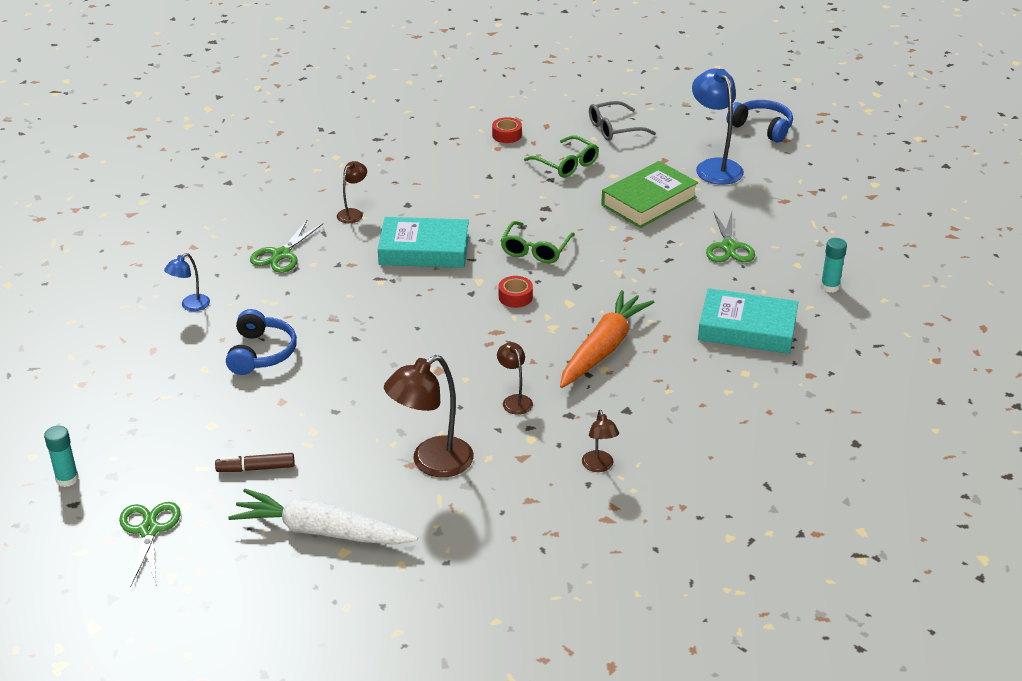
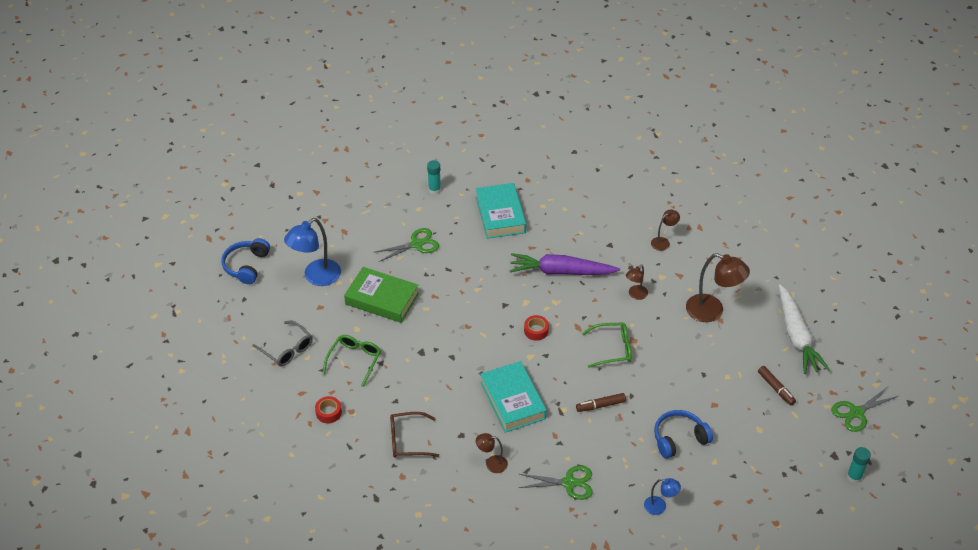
camera: 115 degrees left, 10 degrees up
(361, 310) = (600, 405): none -> brown marker
(430, 171) = (407, 440): none -> brown glasses
(535, 250) = (477, 339): green glasses -> green glasses (612, 349)
(603, 348) = (561, 271): orange carrot -> purple carrot

